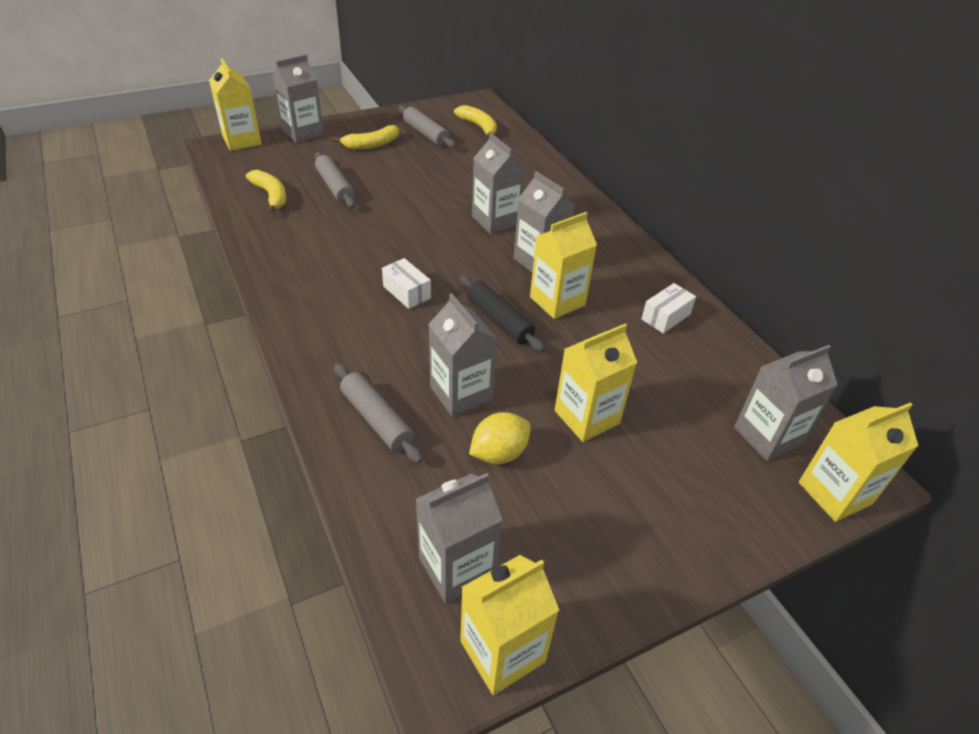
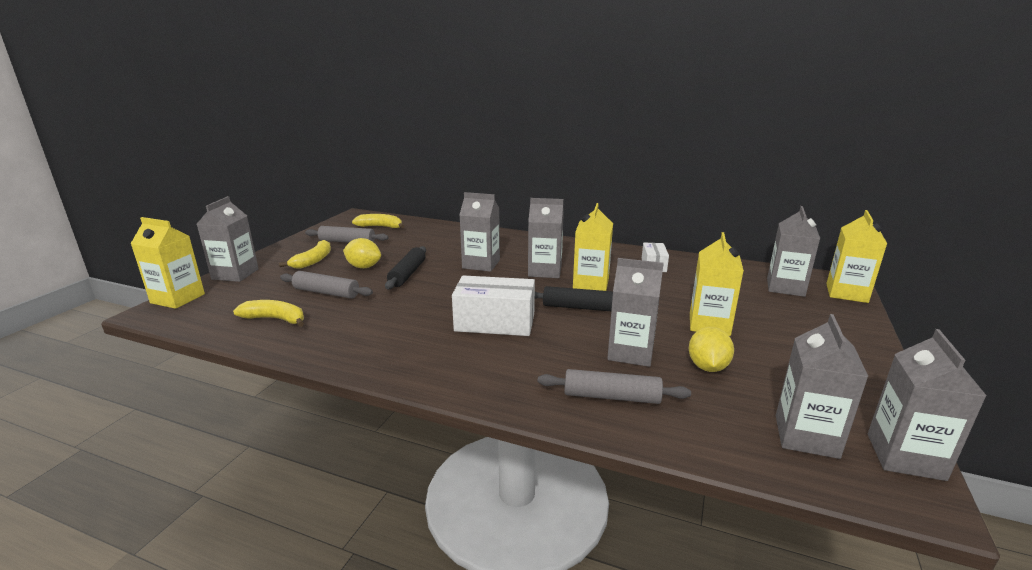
camera: 40 degrees left, 20 degrees down
(398, 172) = (363, 267): none -> yellow lemon
(407, 292) = (495, 322): white box -> white box, size x1.80
(419, 199) = (407, 274): none -> black rolling pin
(502, 651) = (905, 456): yellow carton -> grey carton

